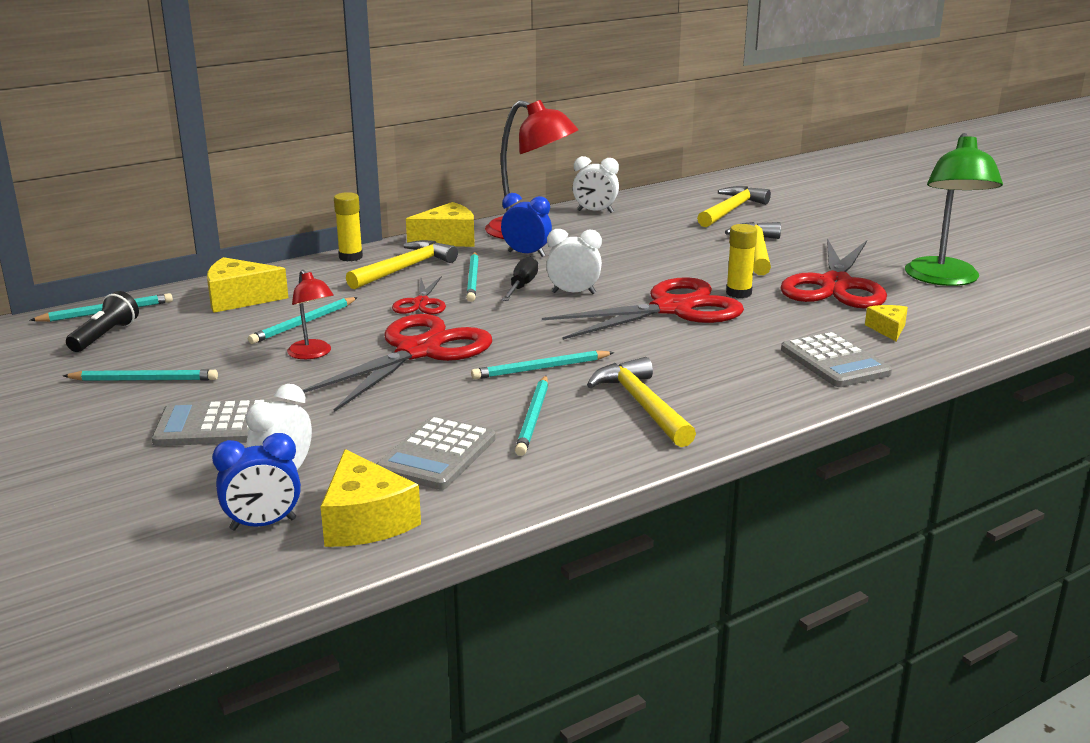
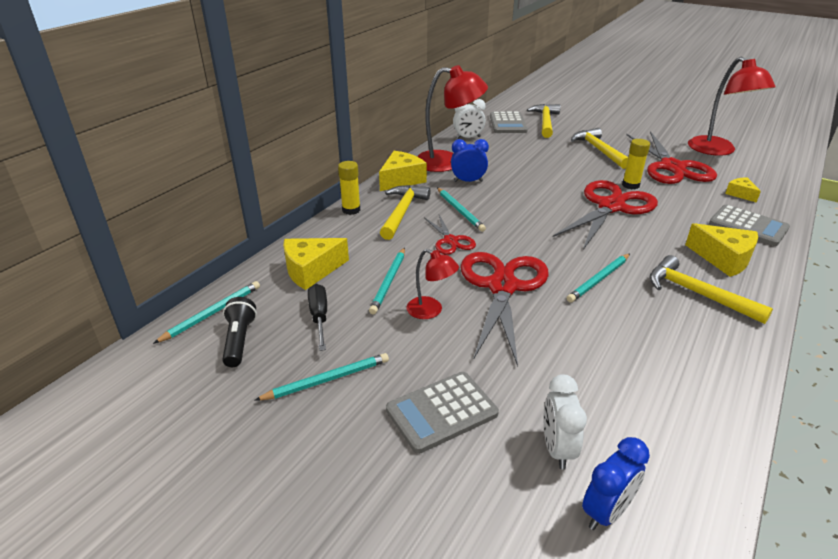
camera: 25 degrees left, 10 degrees up
(366, 521) = (671, 474): yellow cheese -> yellow cheese (723, 259)
(437, 455) = (635, 384): grey calculator -> grey calculator (508, 123)
(521, 286) = (498, 210): black screwdriver -> black screwdriver (319, 317)
(533, 418) = (650, 327): turquoise pencil -> none
(573, 293) = (537, 208): white clock -> none
(944, 279) = (717, 150): green lamp -> red lamp

